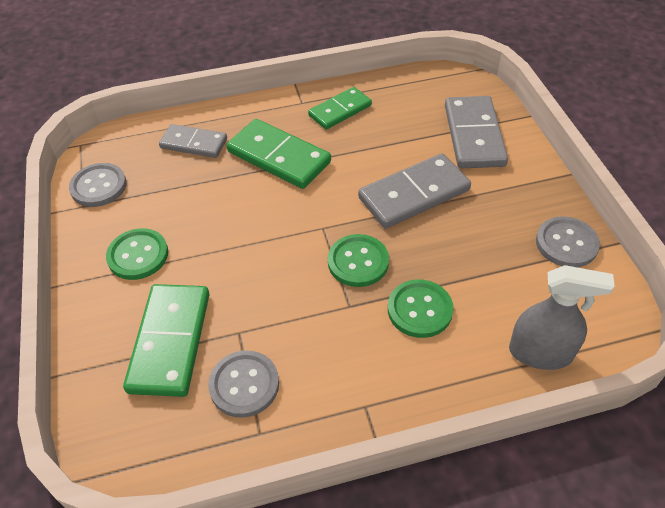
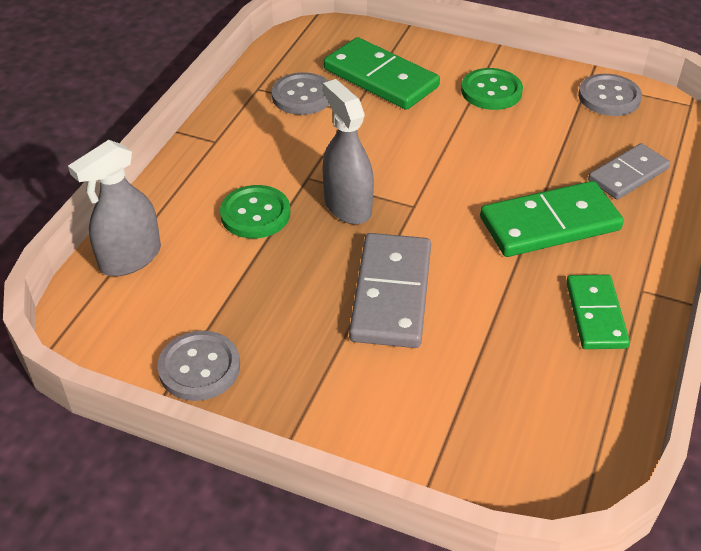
camera: 125 degrees right, 5 degrees down
(358, 262) = (347, 206): green button -> grey spray bottle
(474, 135) = (434, 413): grey domino -> none

